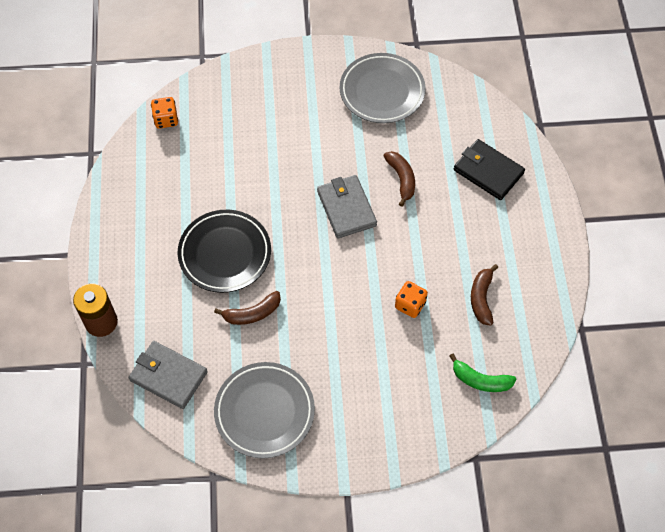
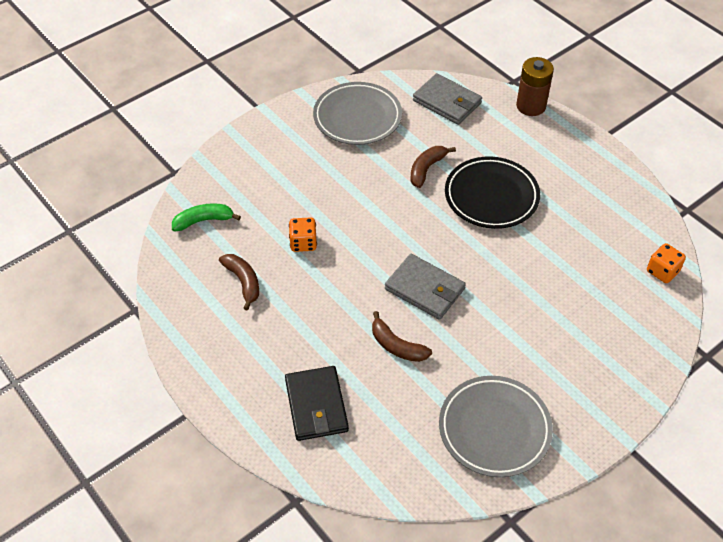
camera: 145 degrees right, 10 degrees down
(168, 376) = (447, 102): grey wallet -> grey wallet turned 45 degrees clockwise
(488, 171) = (316, 405): black wallet -> black wallet turned 75 degrees clockwise

